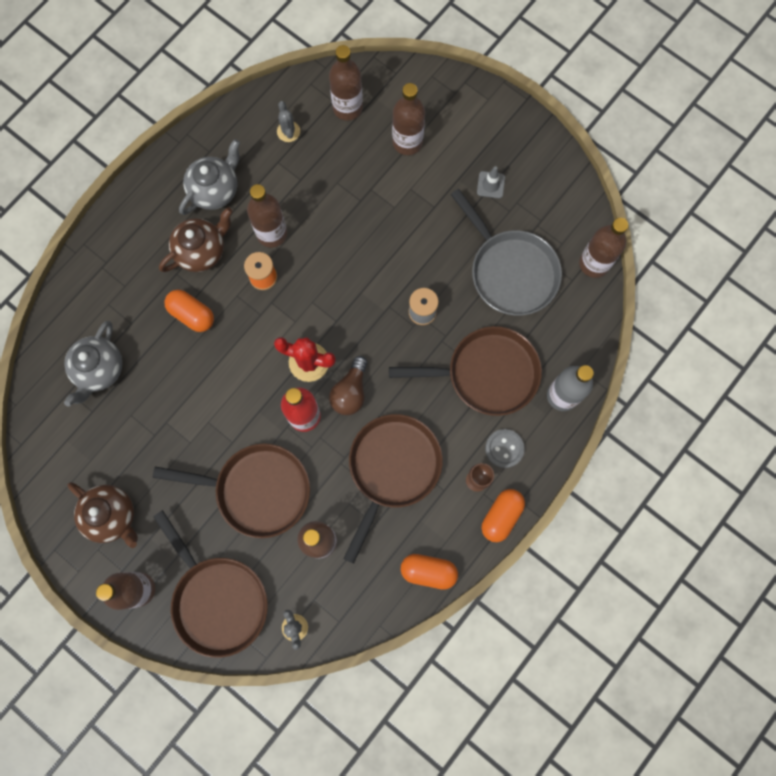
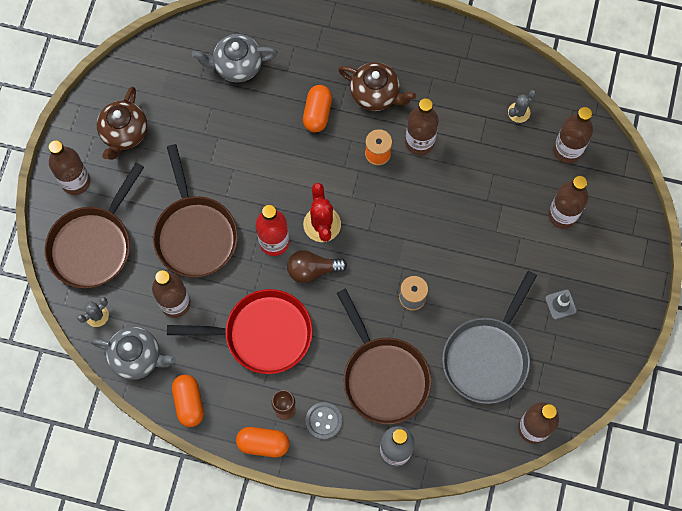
camera: 65 degrees right, 5 degrees down
(215, 190) = (434, 79): grey teapot -> grey teapot (137, 357)
(392, 469) = (262, 334): brown pan -> red pan

